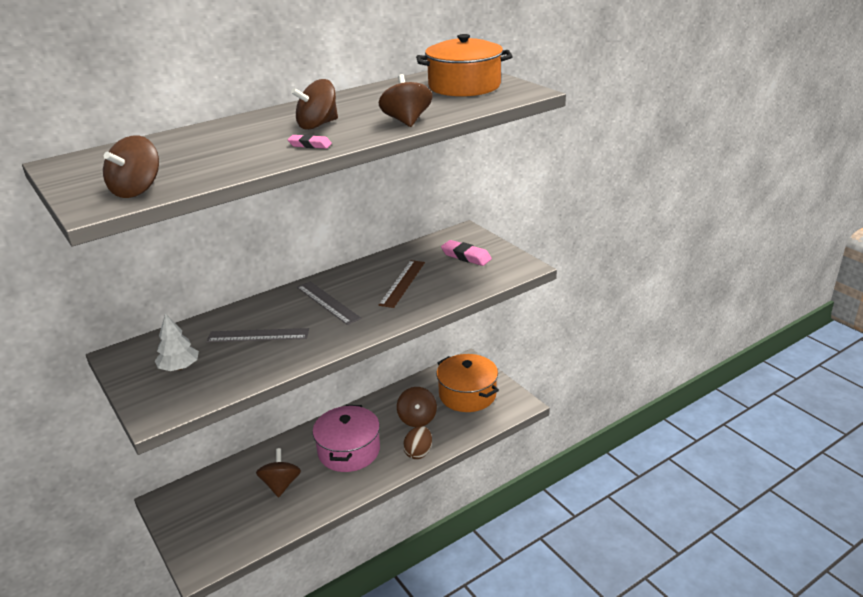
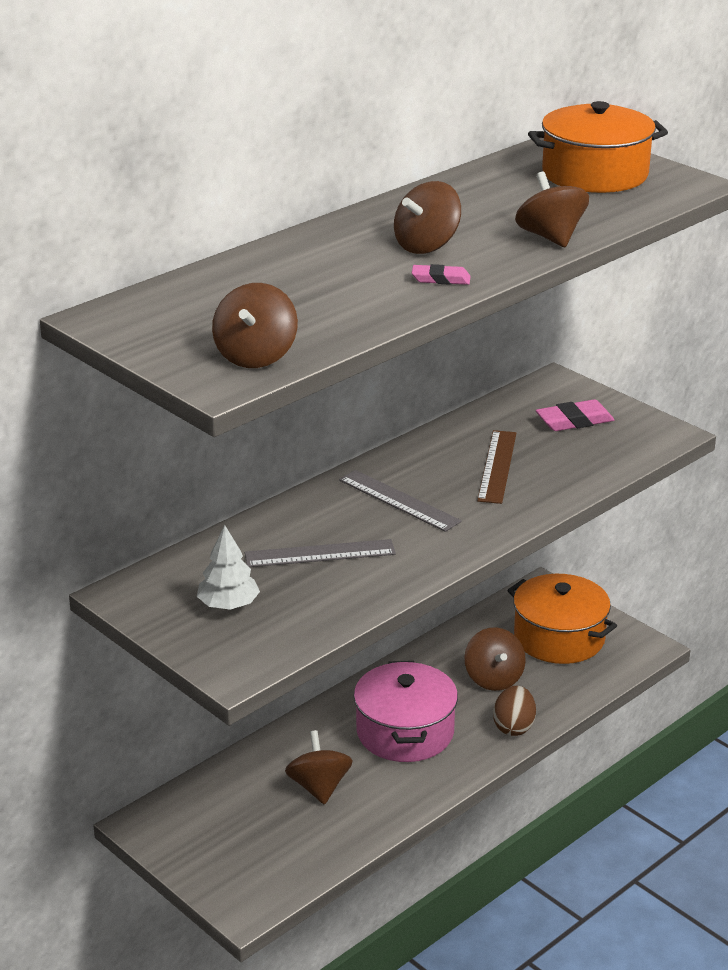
camera: 10 degrees left, 0 degrees up
(466, 256) = (574, 421): pink eraser -> pink eraser turned 45 degrees counterclockwise

